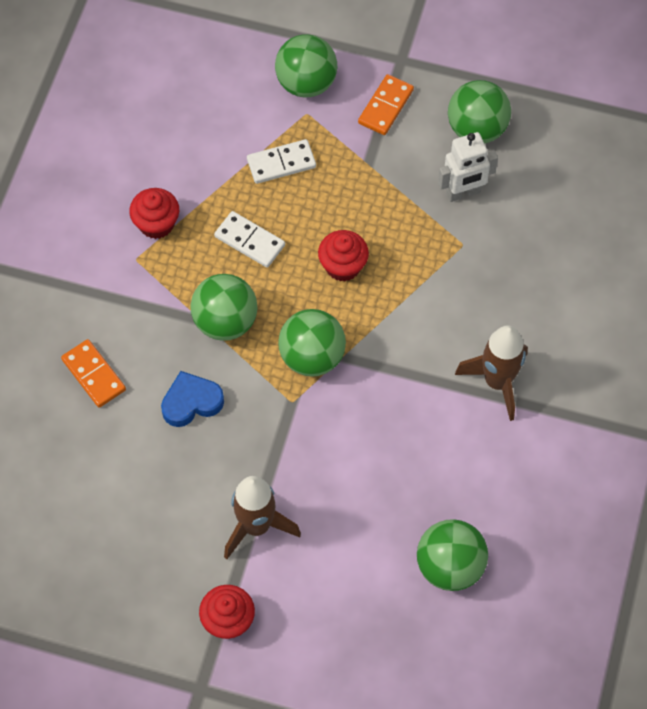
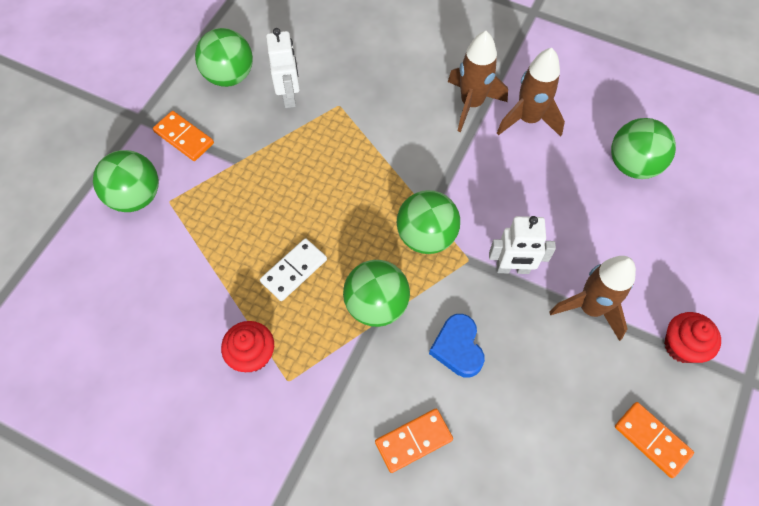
camera: 80 degrees left, 0 degrees up
(123, 590) = (652, 440): none -> orange domino
(281, 163) = (217, 231): white domino -> none
(289, 446) = (512, 268): none -> white robot
(343, 266) = (339, 197): red cupcake -> none
(489, 446) = (528, 119): none -> brown rocket

